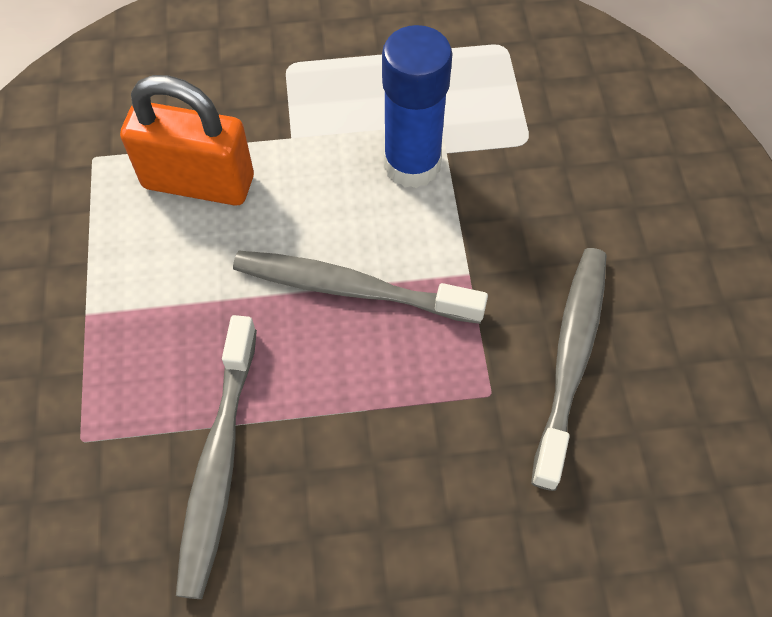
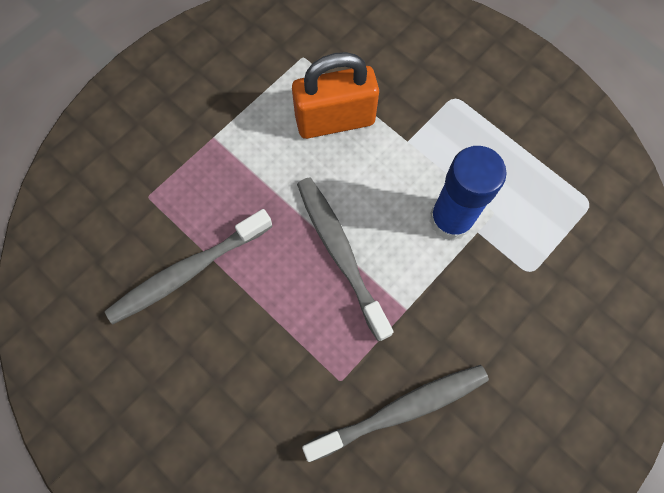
camera: 50 degrees right, 10 degrees up
(198, 182) = (335, 120): orange padlock -> orange padlock turned 75 degrees counterclockwise

